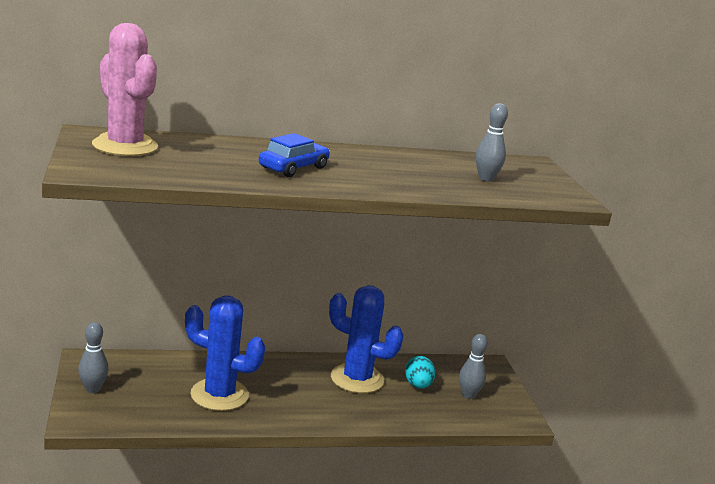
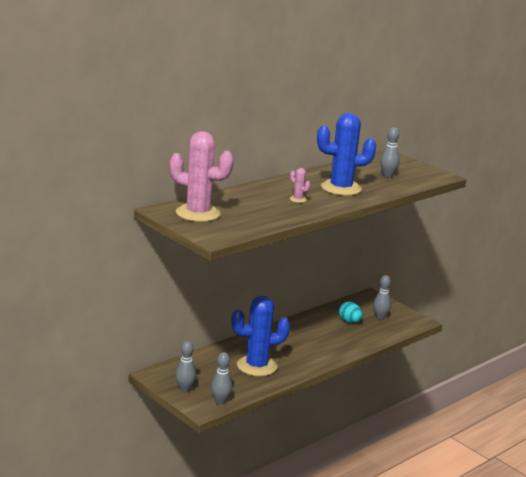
camera: 30 degrees left, 0 degrees up
(111, 419) = (220, 401): none -> grey bowling pin
(293, 168) = (298, 199): blue car -> pink cactus
(357, 379) = (314, 330): blue cactus -> blue cactus (341, 188)

